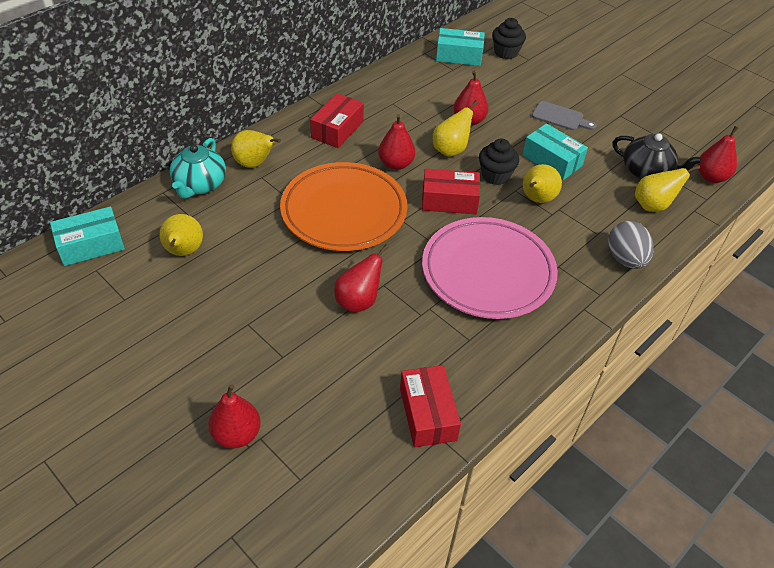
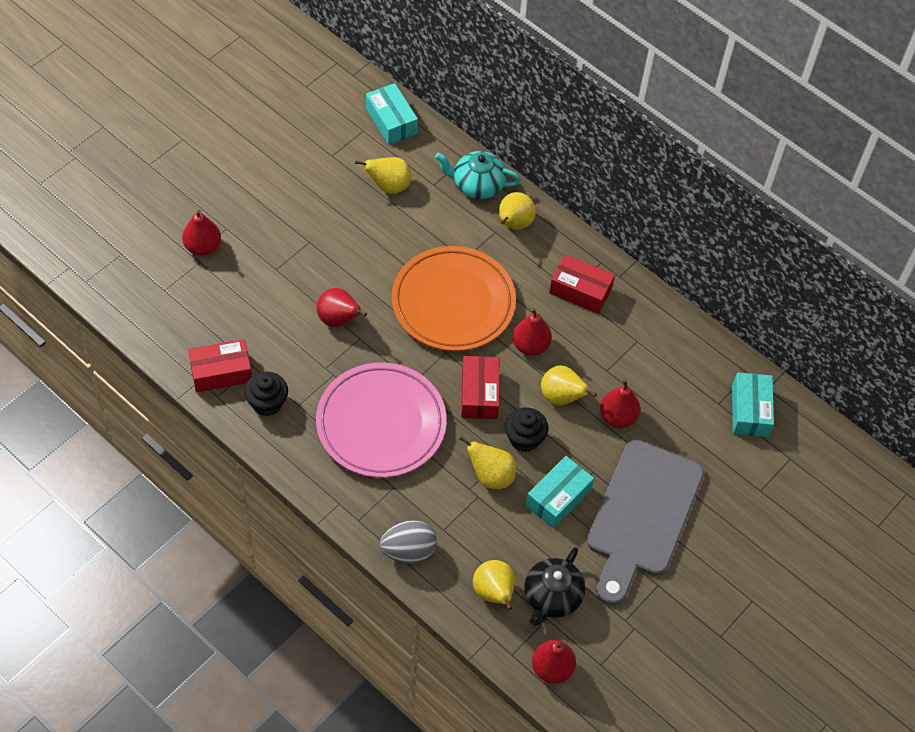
camera: 85 degrees right, 10 degrees up
(506, 52) = (770, 465): black cupcake -> black cupcake (267, 403)
(560, 117) = (641, 515): grey cutting board -> grey cutting board, size x2.34

